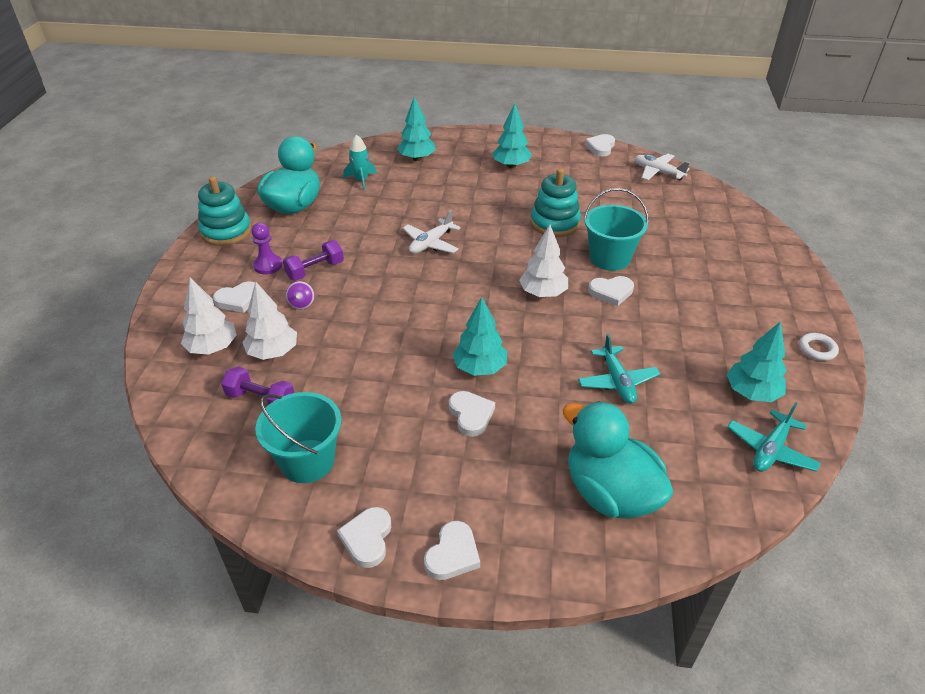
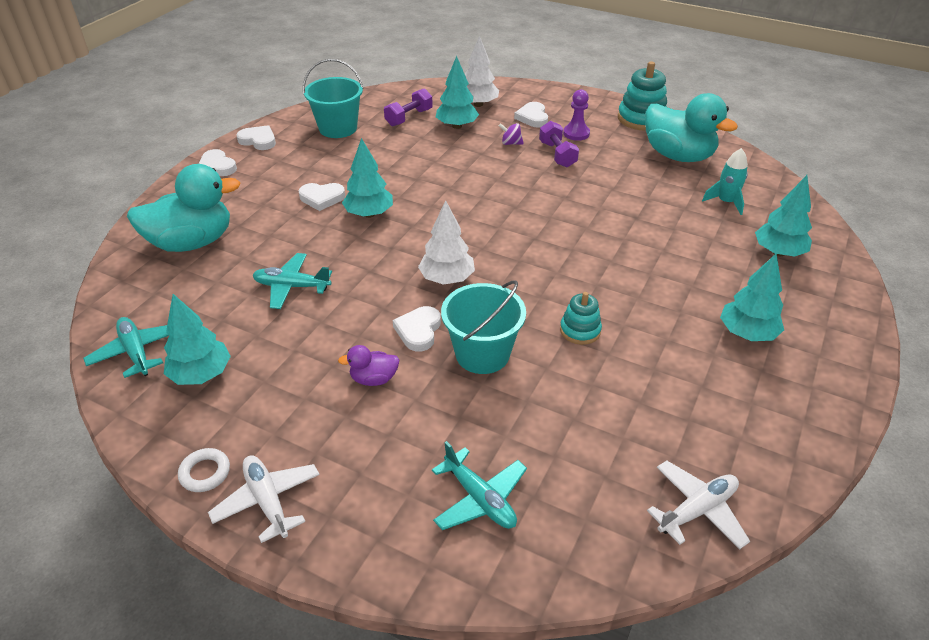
camera: 110 degrees right, 0 degrees up
(273, 352) = (457, 126): white tree -> turquoise tree
(431, 243) = (574, 225): white plane -> white plane (267, 501)
(554, 223) = (580, 330): turquoise stacking toy -> turquoise stacking toy, size x0.60
(600, 147) = (803, 463): white heart -> none
(673, 300) = (374, 379): none -> purple duck
(718, 235) = (479, 498): none -> turquoise plane

